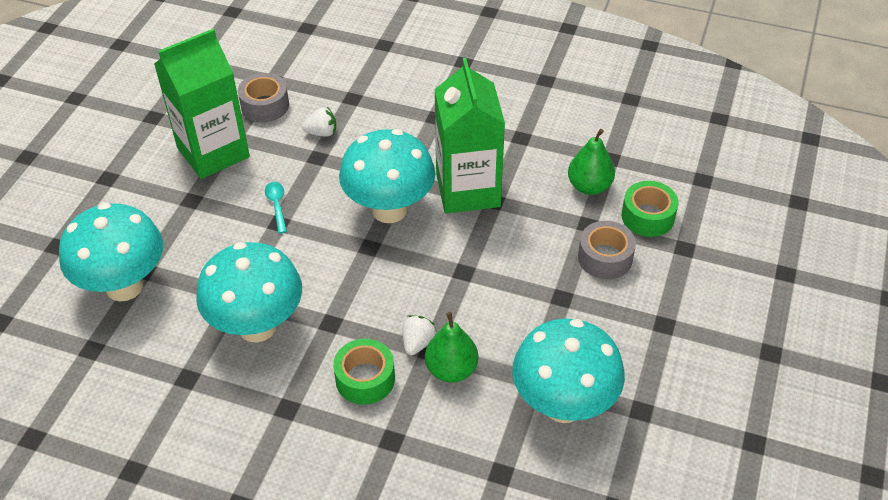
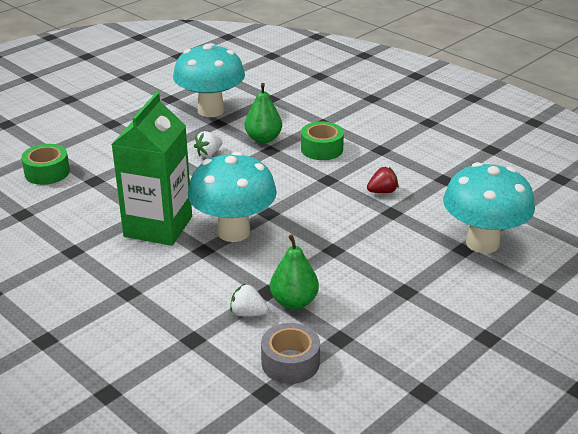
camera: 155 degrees left, 15 degrees down
(213, 152) = (368, 329): green carton -> none
(257, 326) = (382, 191): turquoise mushroom -> red strawberry
(277, 205) = (327, 263): turquoise spoon -> none
(417, 343) = (275, 155): white strawberry -> white strawberry (208, 153)
(589, 186) = (63, 201): green pear -> green pear (294, 302)
(605, 257) = (106, 160): grey tape -> none

